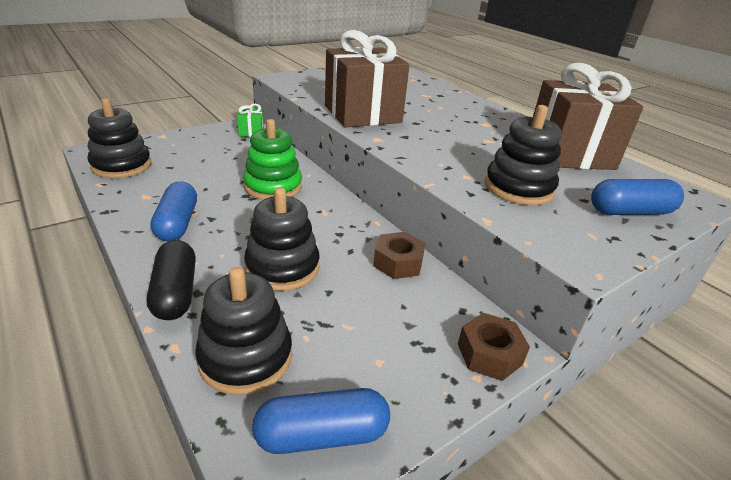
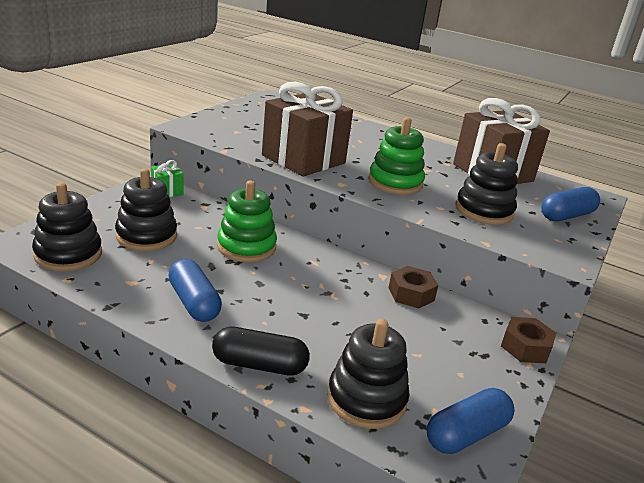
camera: 25 degrees left, 5 degrees down
(176, 292) = (259, 365): black capsule -> black capsule turned 45 degrees counterclockwise
(282, 267) = (326, 320): black stacking toy -> black stacking toy (146, 236)
(438, 146) = (395, 183): none -> green stacking toy

